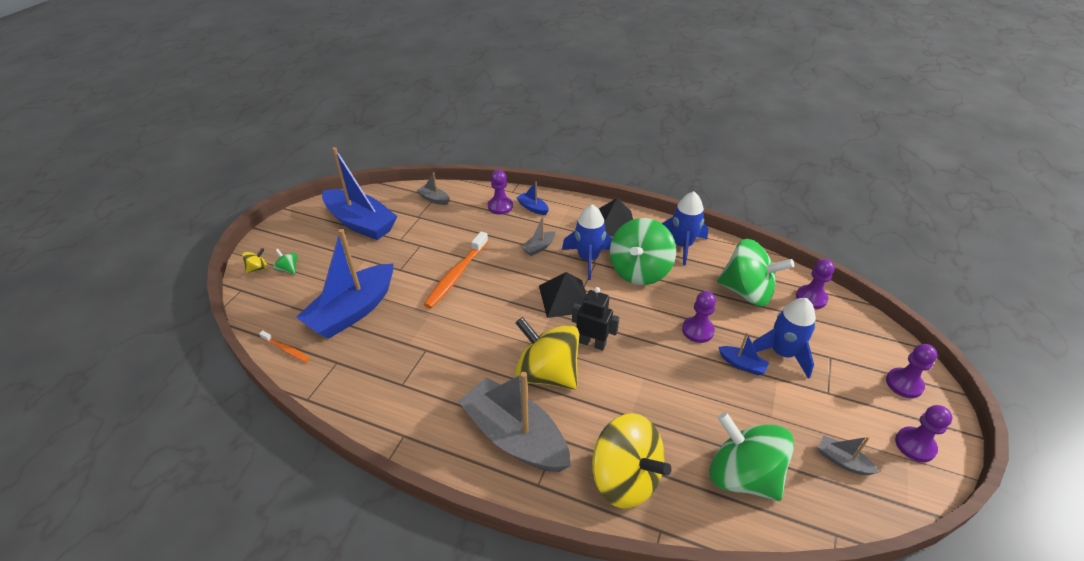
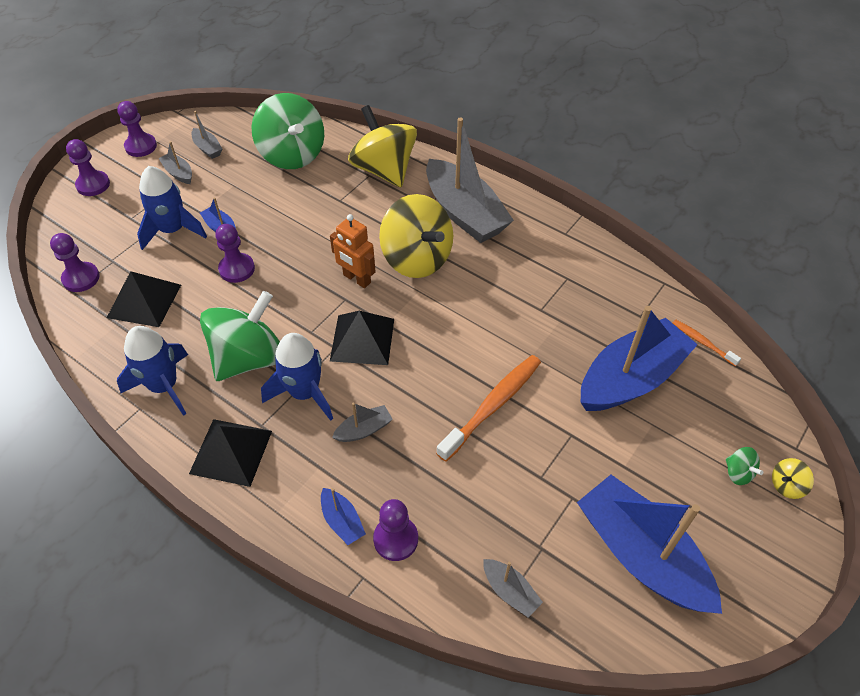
camera: 165 degrees left, 10 degrees up
(592, 343) = (356, 279): black robot -> orange robot
(746, 292) = (144, 301): green spinning top -> black pyramid
(839, 418) = (179, 173): none -> grey boat

